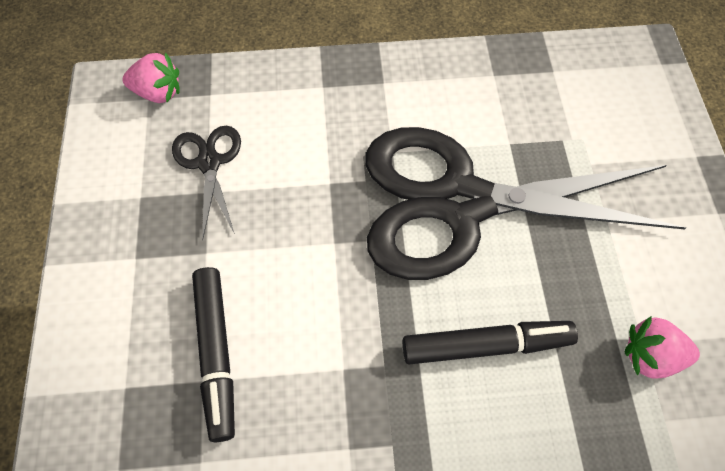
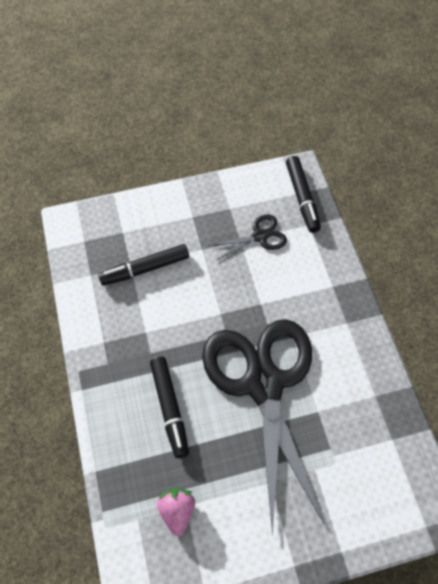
camera: 80 degrees right, 0 degrees up
(158, 92) = (302, 197): pink strawberry -> black marker

